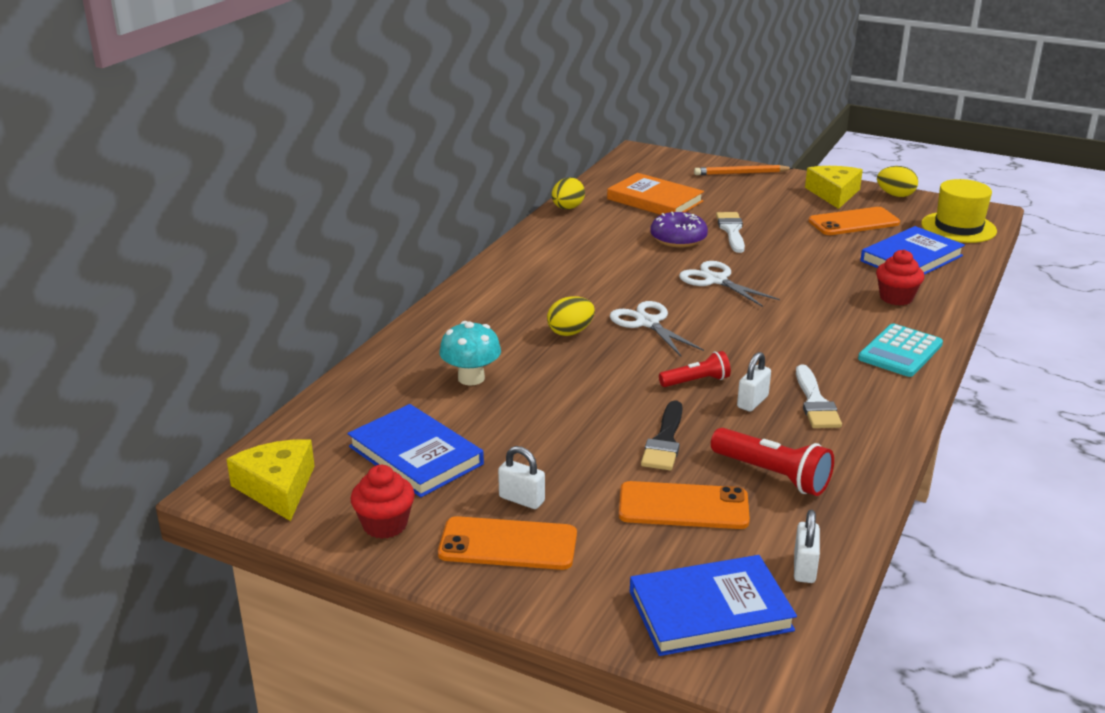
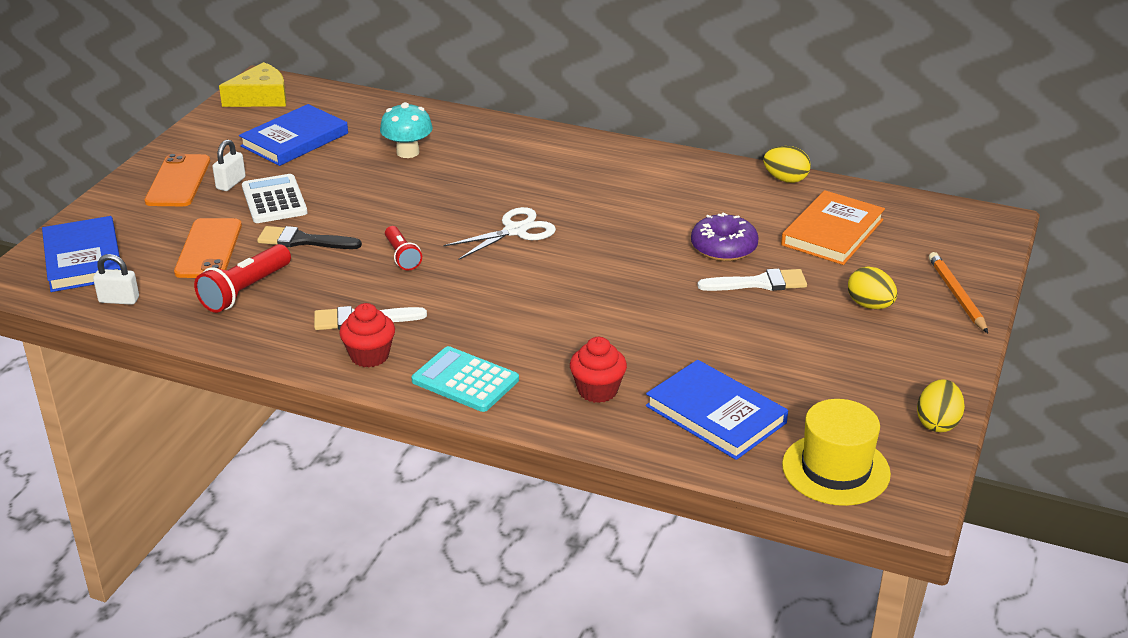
camera: 85 degrees right, 5 degrees up
(385, 525) = (210, 137): red cupcake -> red cupcake (369, 356)
(570, 332) = (492, 192): yellow egg -> yellow egg (870, 305)
(570, 464) = (274, 200): none -> white calculator
(716, 280) = (619, 270): white scissors -> none
(752, 402) = (364, 285): white padlock -> none
(834, 194) = (916, 368): yellow cheese -> none
(854, 222) = (820, 377): orange phone -> none

